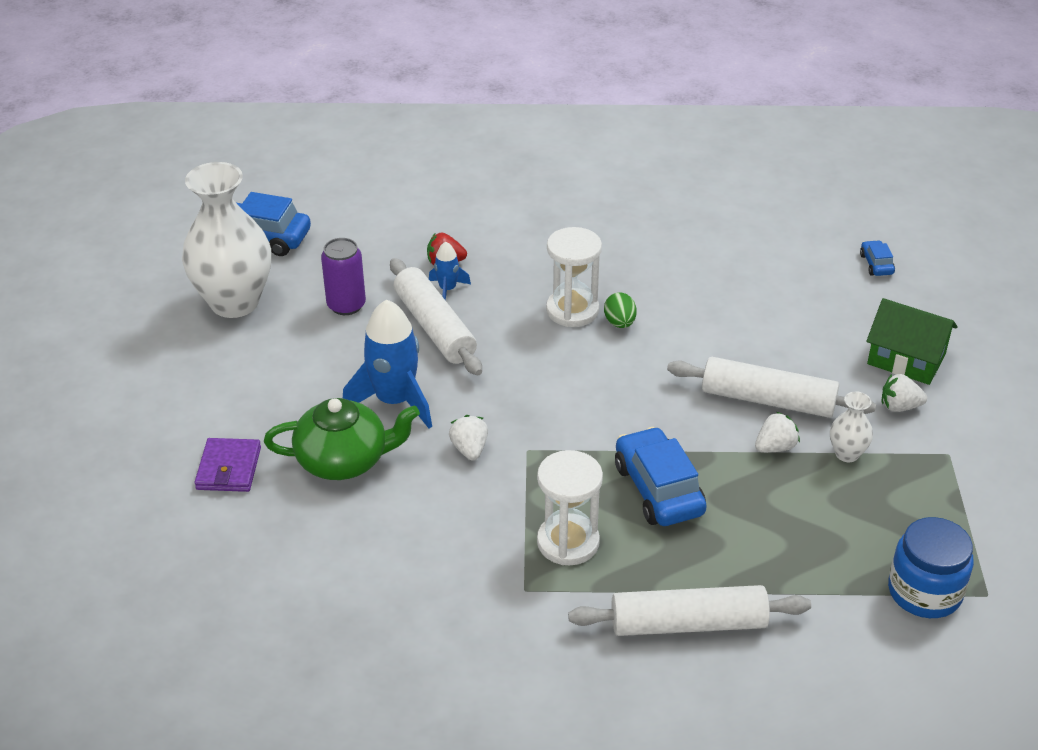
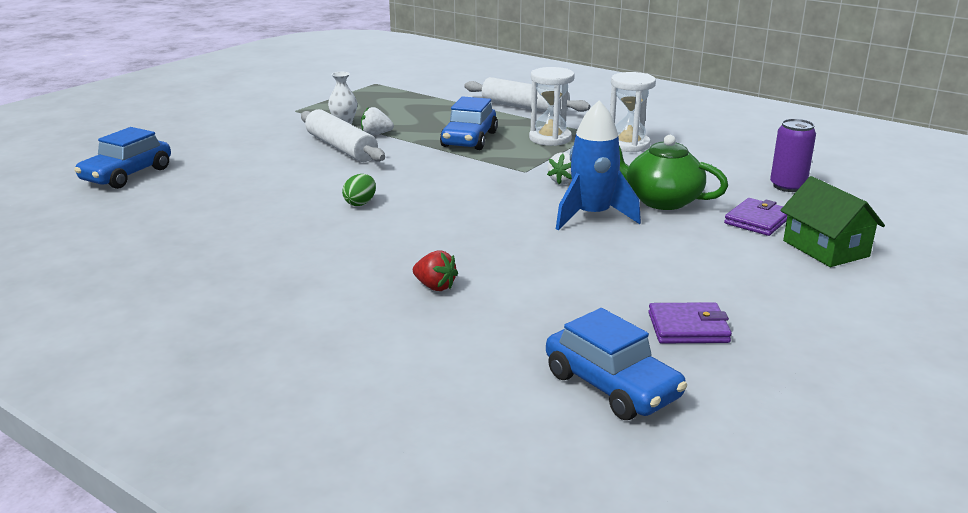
camera: 145 degrees left, 15 degrees down
(234, 302) = (688, 327): white vase -> purple wallet
(346, 305) = (570, 286): purple can -> purple can (787, 186)
(434, 327) = (507, 245): white rolling pin -> none
(447, 289) = (461, 266): blue rocket -> none
(572, 310) = (381, 220): white hourglass -> white hourglass (628, 145)
(876, 264) = (127, 175): blue car -> blue car, size x2.05
(899, 406) = (278, 127): white strawberry -> none
(906, 359) = (228, 138): green house -> green house (825, 248)
(924, 592) = (400, 89): blue jar -> none

